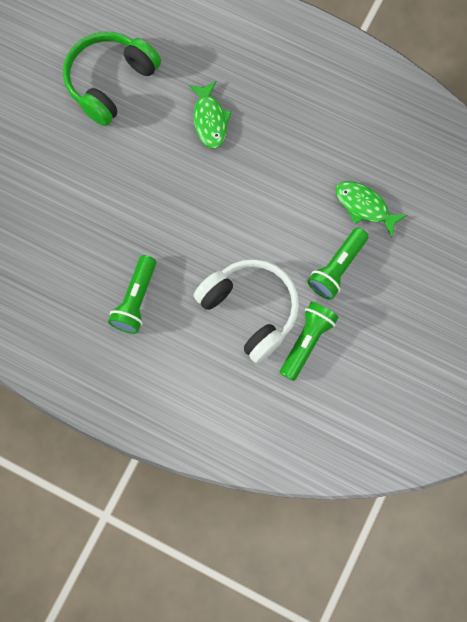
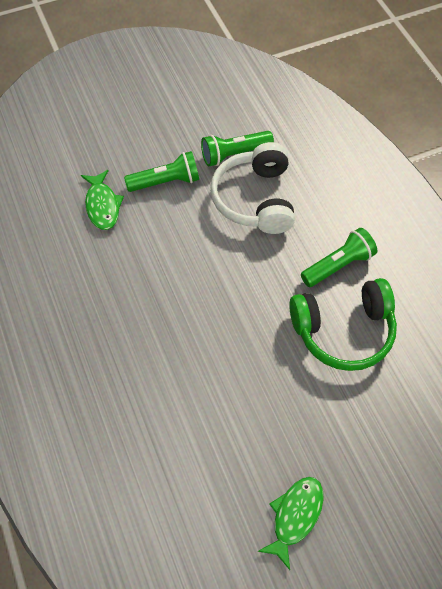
camera: 140 degrees left, 15 degrees down
(110, 82) = (208, 469): green headphones -> green headphones (343, 331)
(210, 120) = (152, 360): green fish -> green fish (295, 516)

